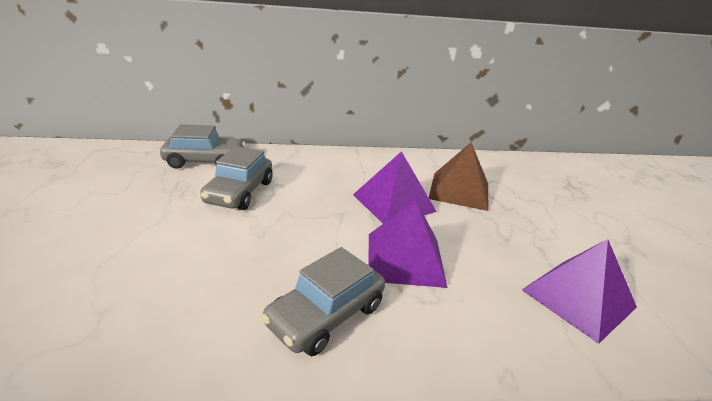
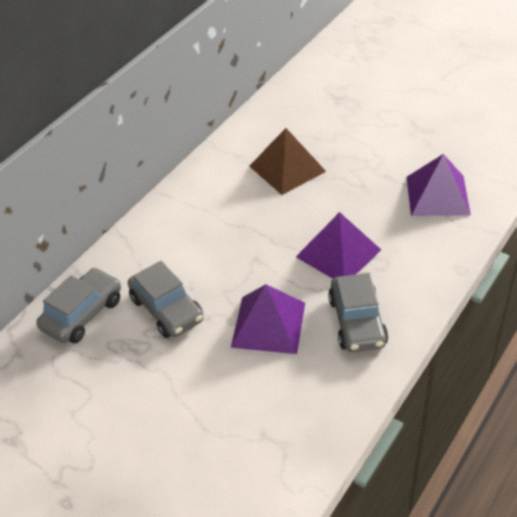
camera: 45 degrees left, 15 degrees up
(393, 203) = (269, 219): purple pyramid -> purple pyramid (268, 324)

